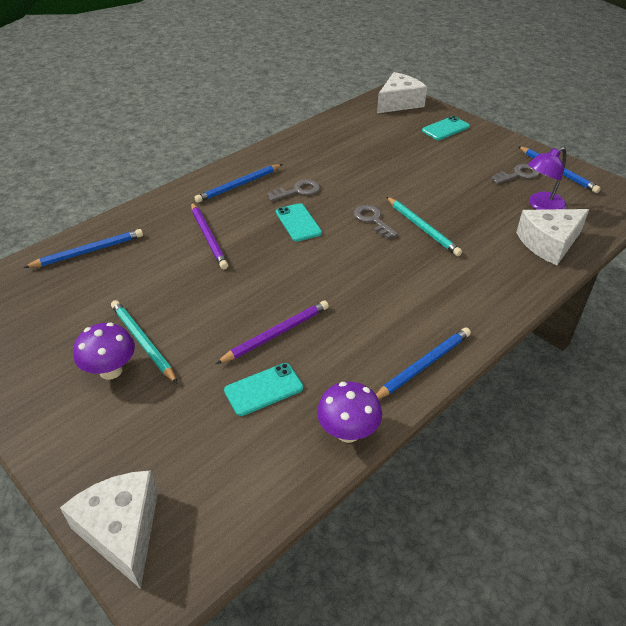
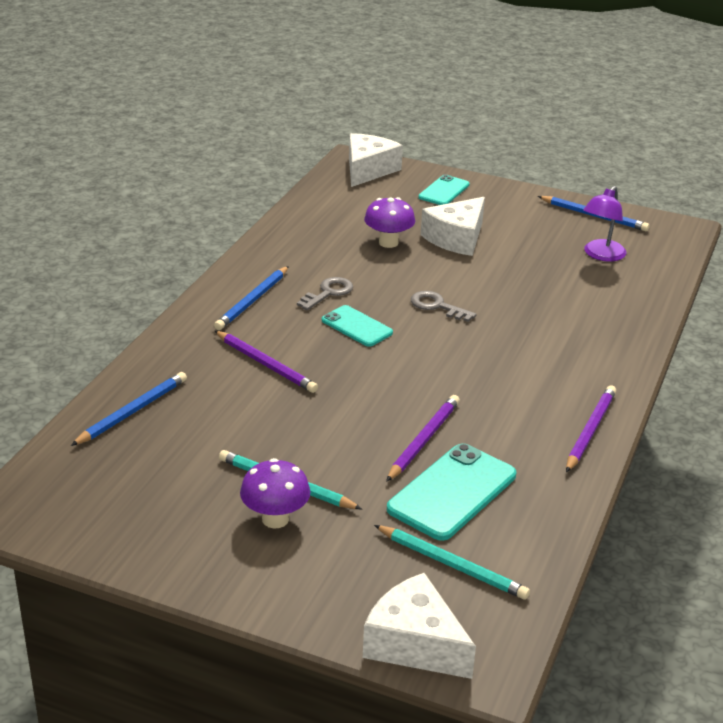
camera: 25 degrees left, 10 degrees down
(263, 389) = (452, 492): turquoise phone -> turquoise phone, size x1.65
(348, 432) = (562, 505): purple mushroom -> purple mushroom (388, 242)
(422, 228) = (496, 303): turquoise pencil -> turquoise pencil (451, 565)
(423, 365) = (590, 431): blue pencil -> purple pencil
(518, 174) = (556, 227): grey key -> none
(549, 243) = (632, 291): white cheese -> white cheese (456, 238)

